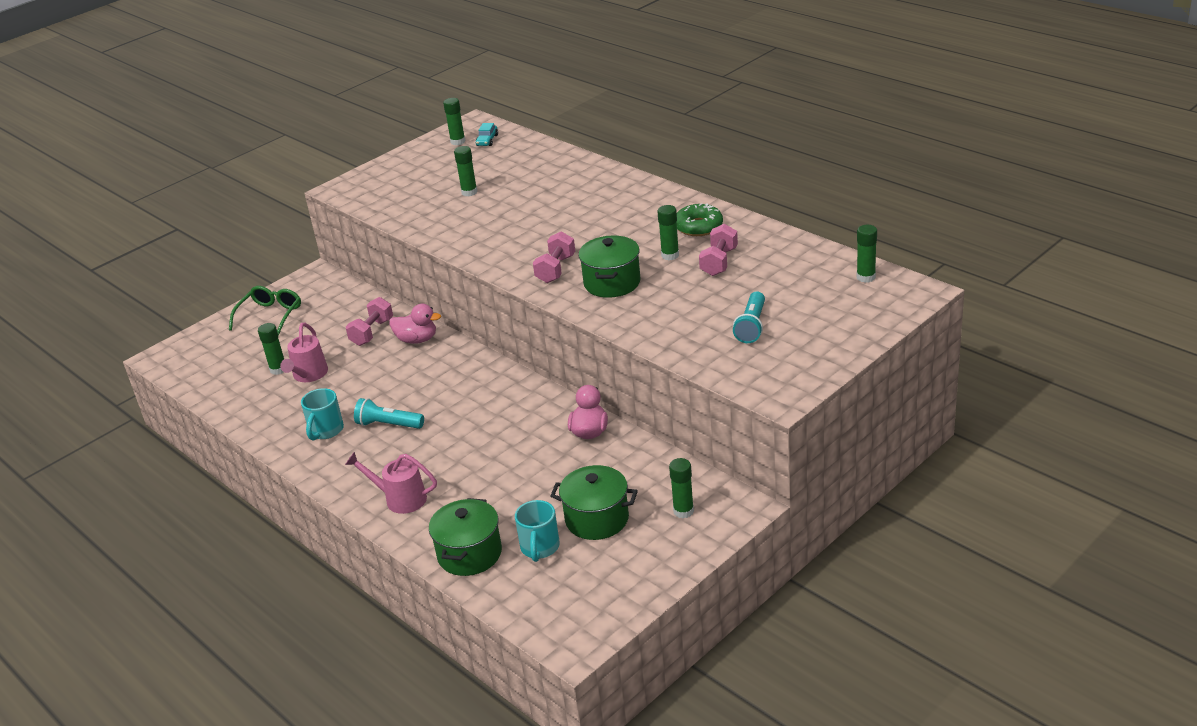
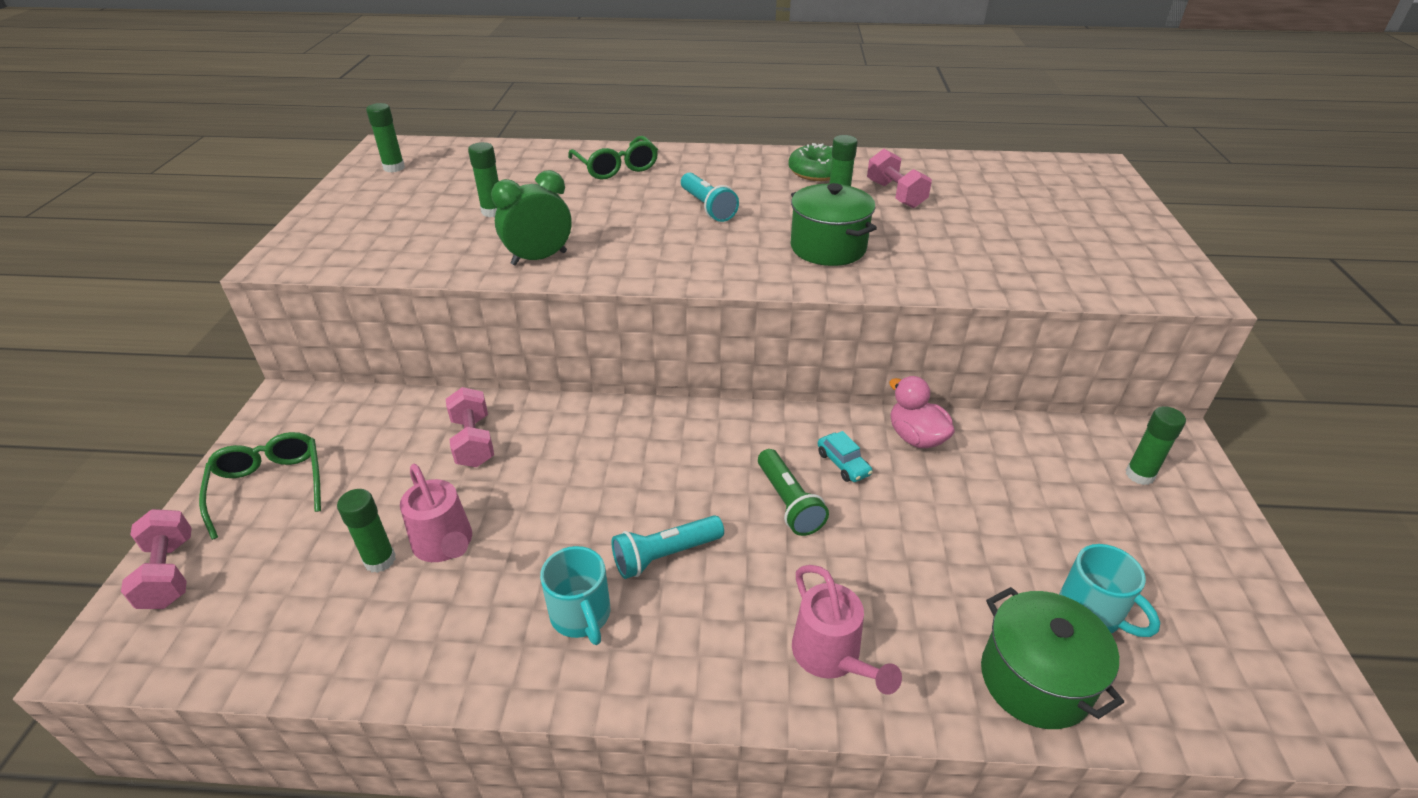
camera: 45 degrees left, 5 degrees up
(400, 499) = (832, 657): pink watering can -> pink watering can turned 90 degrees counterclockwise
(417, 340) = (553, 424): pink duck -> none
(453, 232) = (539, 258): none -> green clock
(474, 430) = (788, 502): none -> green flashlight
(487, 140) = (434, 158): turquoise car -> turquoise car (843, 464)
(556, 269) = (740, 255): pink dumbbell -> pink dumbbell (169, 573)
(579, 181) = (616, 167): none -> green glasses
(597, 519) = (1084, 535): green pot -> none
(751, 326) = (1036, 238): turquoise flashlight -> turquoise flashlight (707, 207)
(866, 277) = (1039, 167): green glue stick -> none

